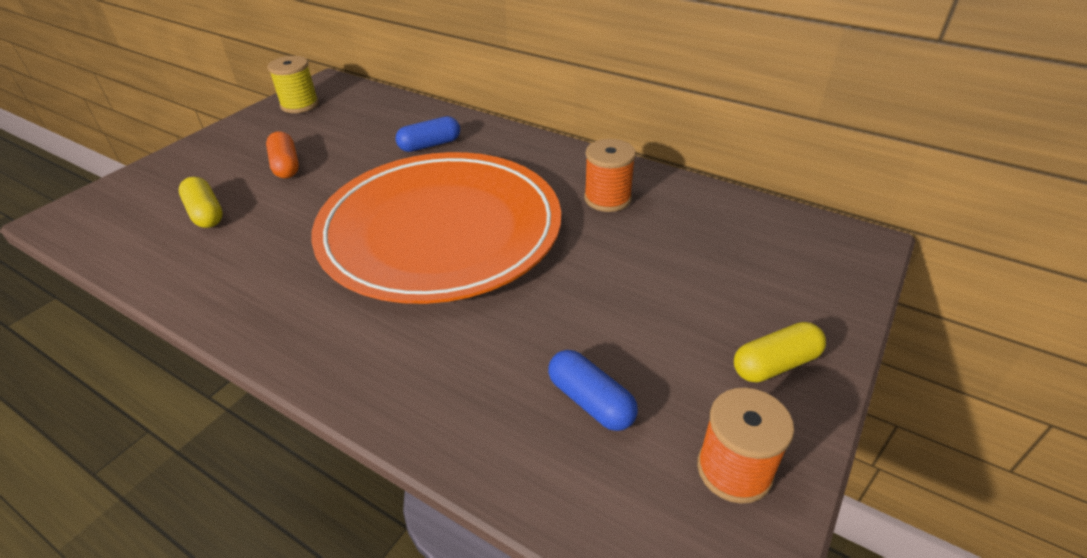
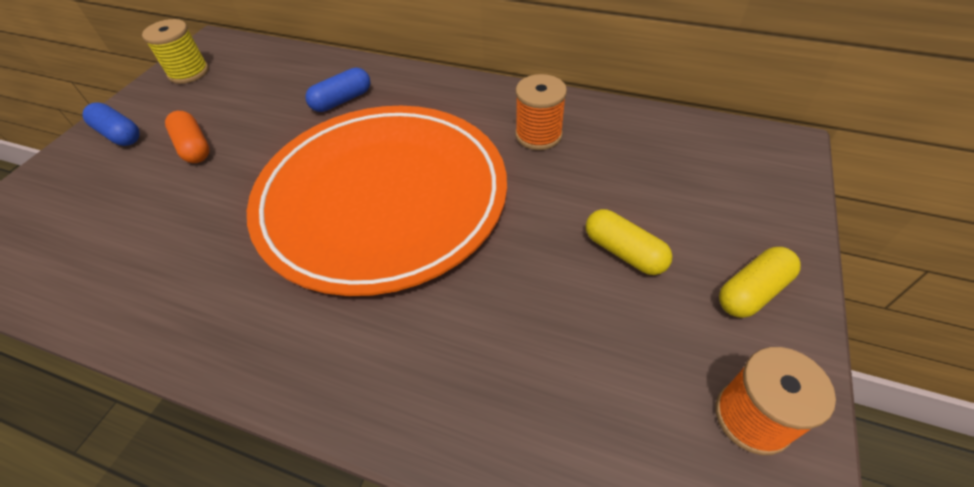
camera: 10 degrees left, 10 degrees up
(205, 213) = (119, 219): yellow capsule -> yellow capsule (624, 252)
(591, 401) = (593, 368): blue capsule -> blue capsule (119, 134)

